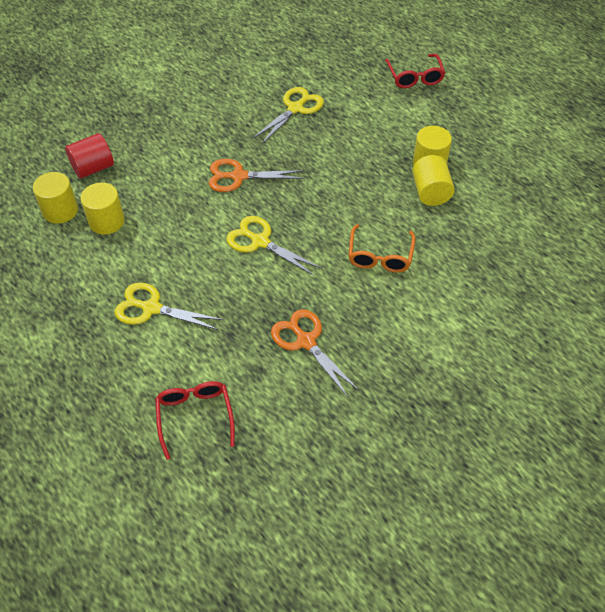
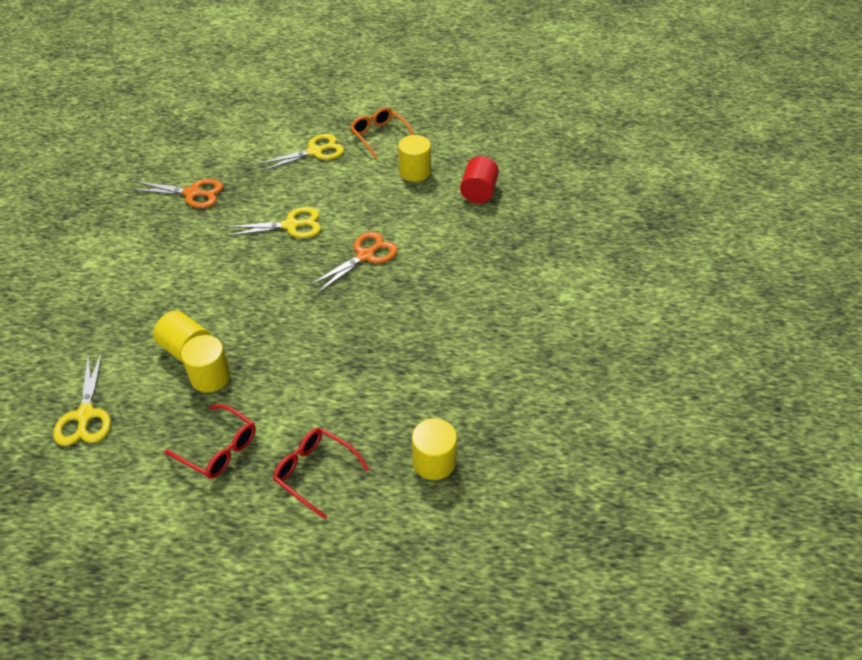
camera: 135 degrees right, 5 degrees down
(60, 210) = (454, 158): yellow cylinder -> yellow cylinder (434, 461)
(195, 417) = (223, 128): red glasses -> red glasses (219, 449)
(295, 108) = (394, 344): yellow scissors -> yellow scissors (85, 415)
(380, 256) = (187, 272): orange glasses -> orange glasses (379, 136)

